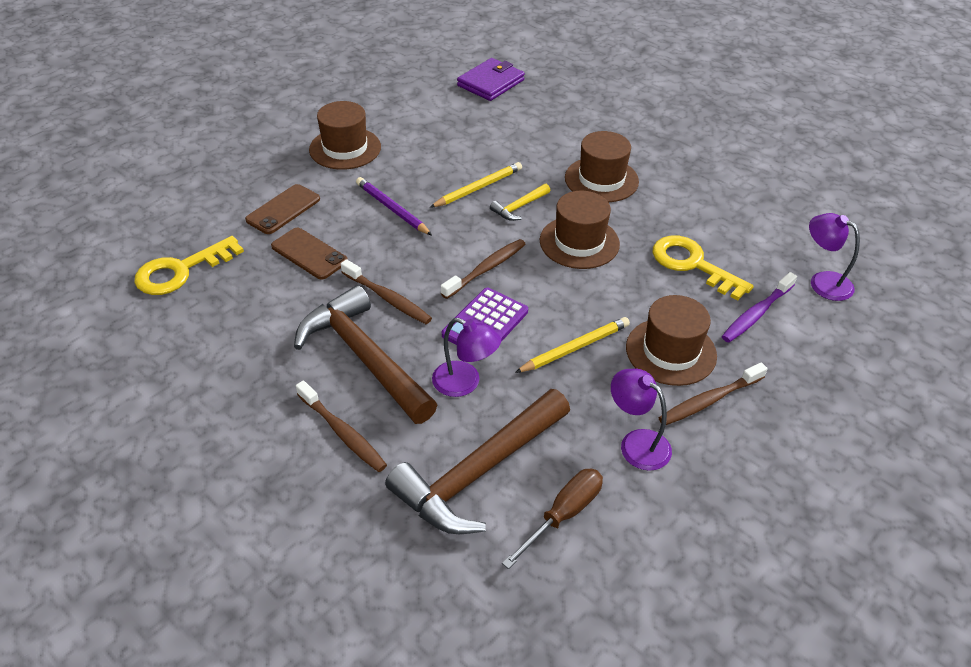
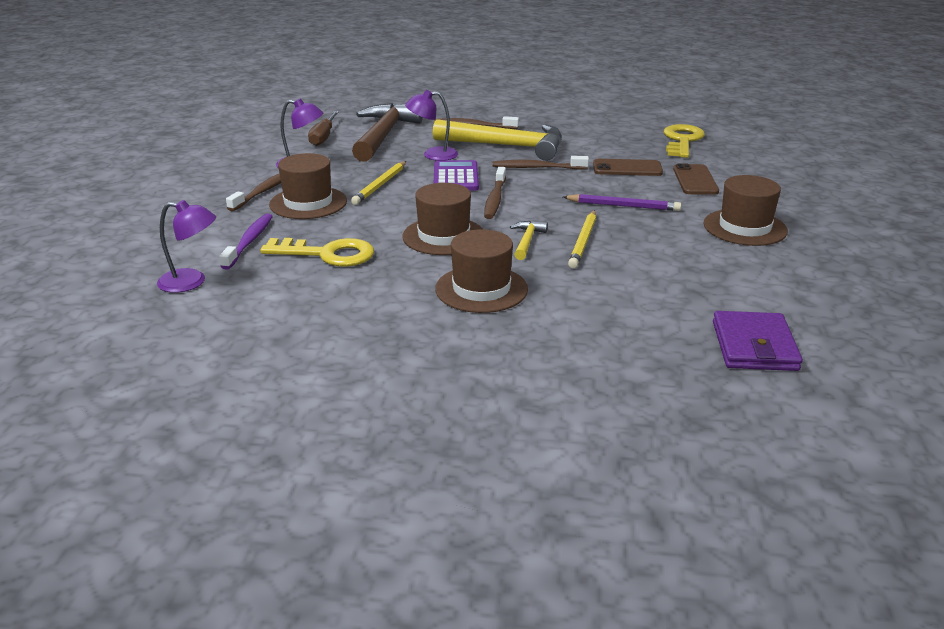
camera: 145 degrees right, 15 degrees down
(364, 358) = (507, 146): brown hammer -> yellow hammer

